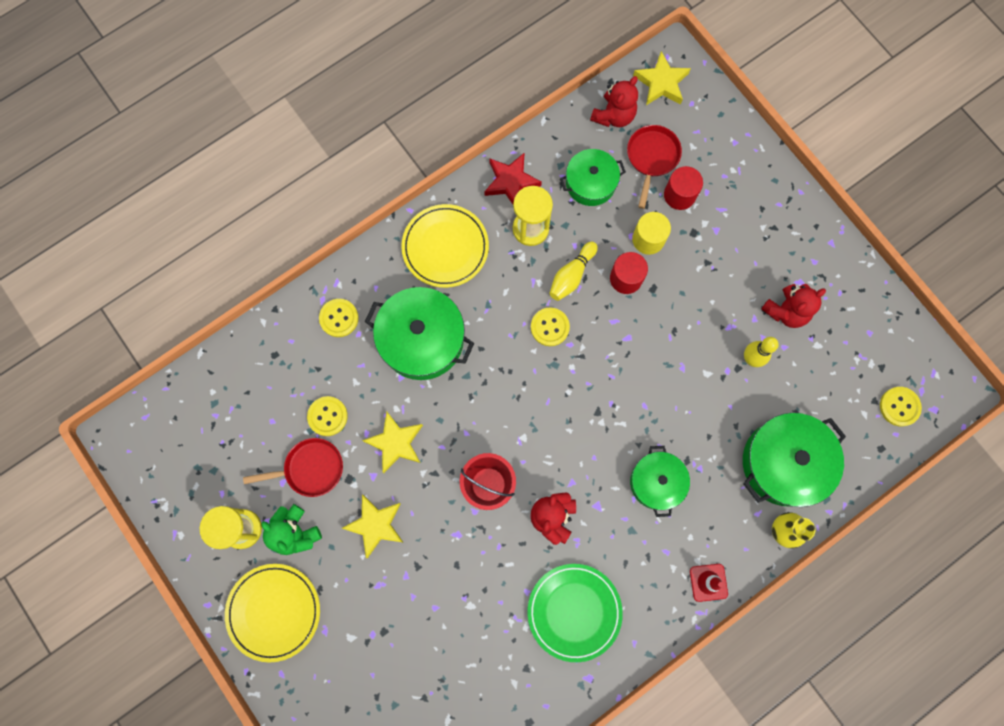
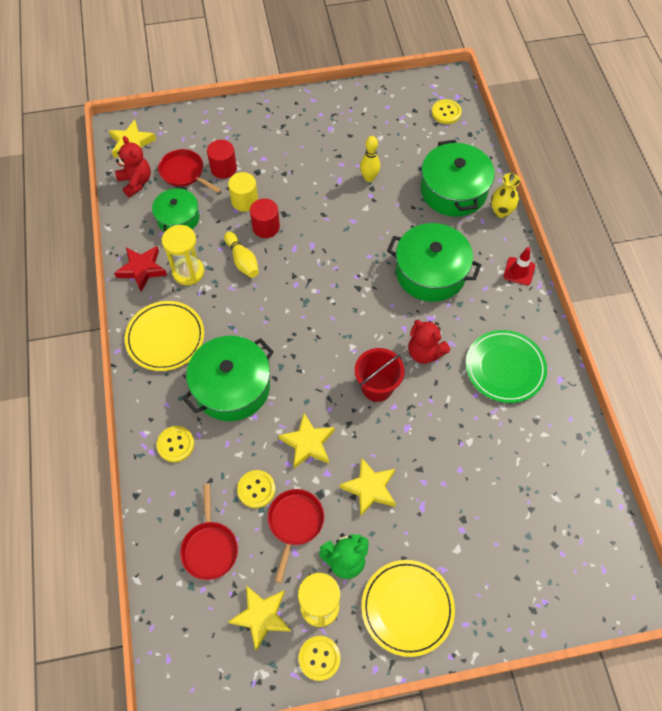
camera: 65 degrees left, 15 degrees down
(212, 480) = (261, 616): none -> yellow star
(255, 402) = (210, 547): none -> red pan
(550, 327) = (274, 292): yellow button -> yellow button (319, 658)
(656, 482) = (430, 272): green pot -> green pot, size x1.60
(786, 311) = (346, 144): red teddy bear -> none

